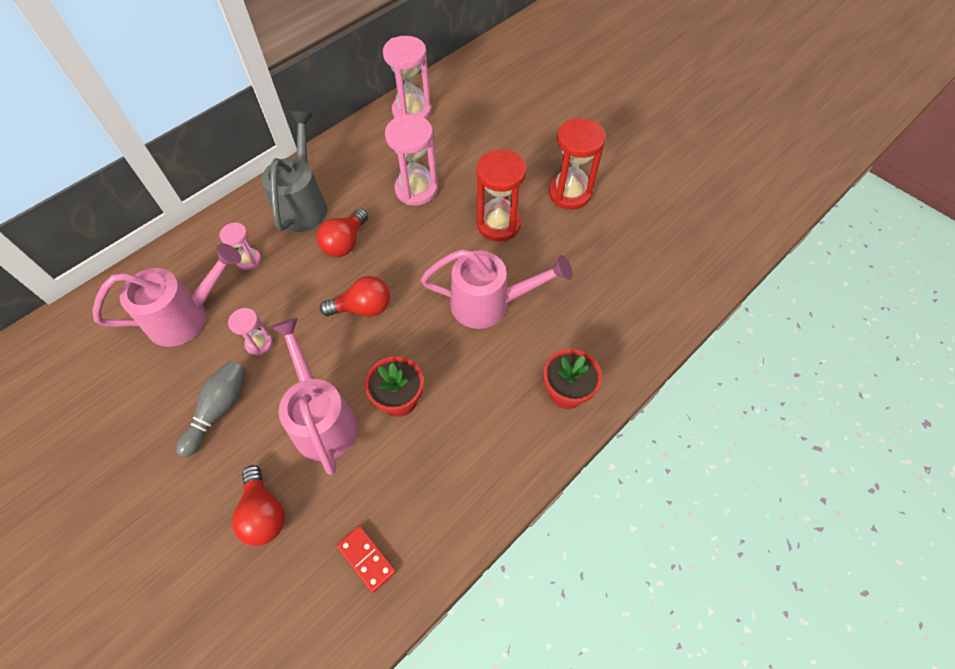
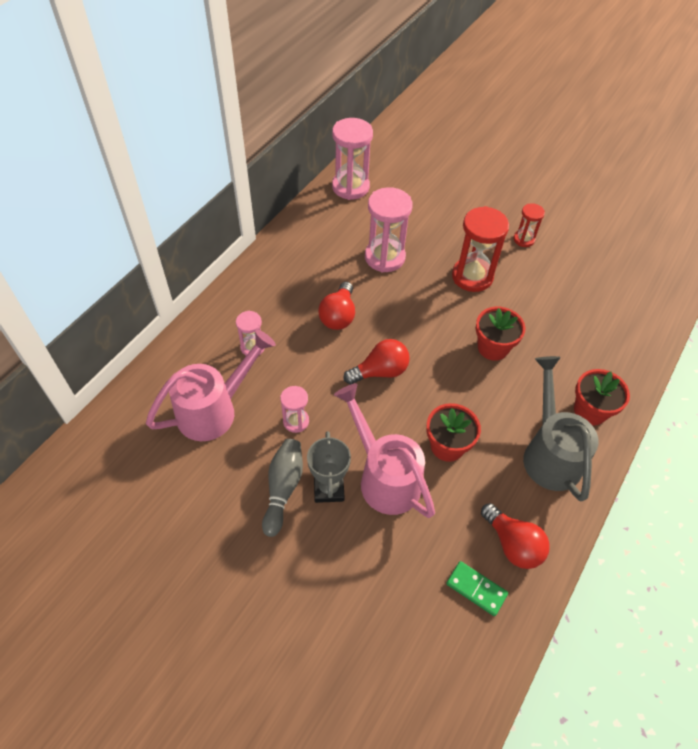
camera: 15 degrees left, 5 degrees down
(262, 419) = (328, 488): none -> grey trophy
(264, 513) = (366, 571): red light bulb -> red light bulb (512, 544)
(303, 204) = (283, 287): grey watering can -> grey watering can (549, 453)
(366, 558) = (476, 589): red domino -> green domino
(489, 304) = (493, 347): pink watering can -> red flower pot
(569, 193) = (524, 239): red hourglass -> red hourglass, size x0.54

